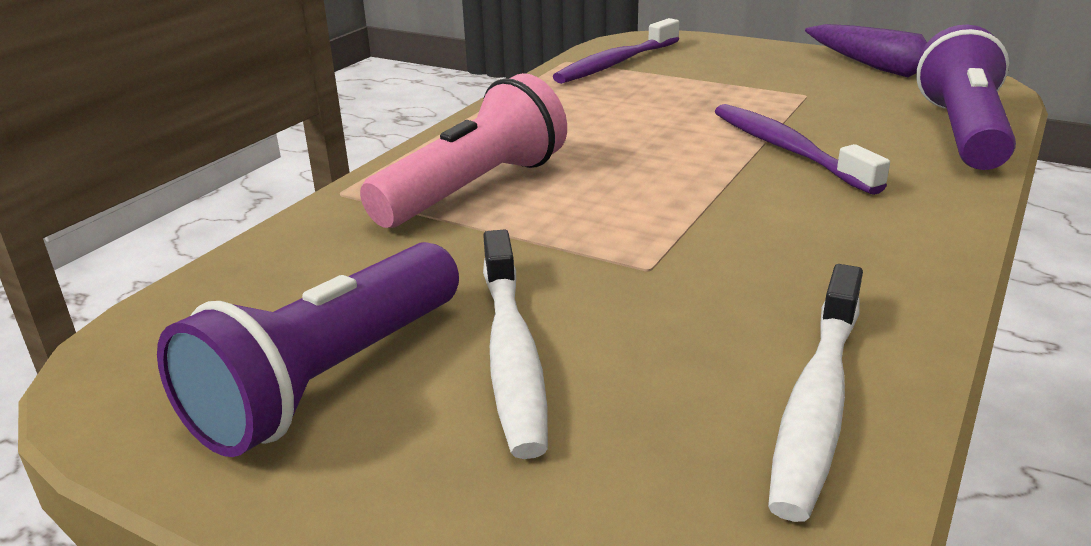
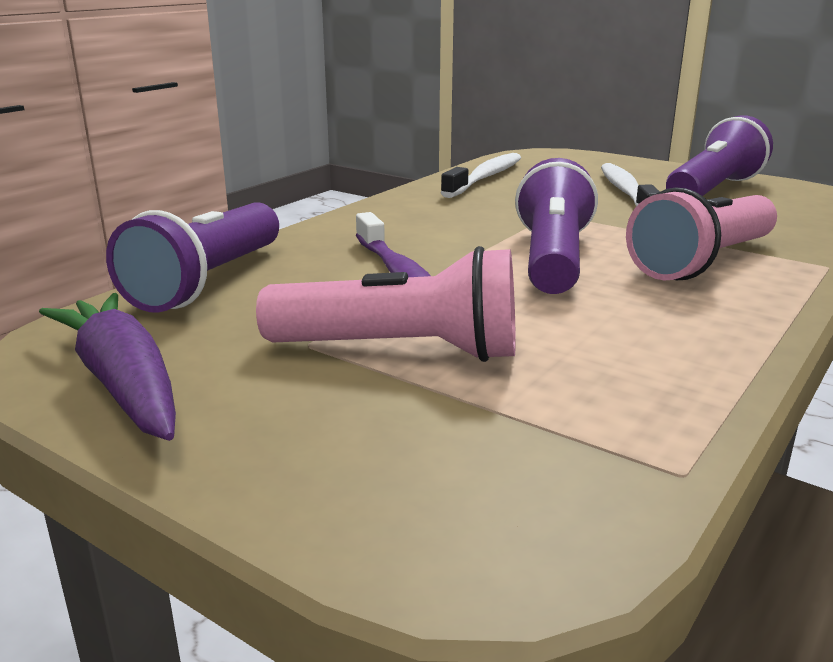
camera: 175 degrees left, 5 degrees down
(616, 63) = (577, 453): purple toothbrush -> none
(640, 181) = (552, 259): none -> purple flashlight
(737, 96) = (401, 350): none -> pink flashlight

